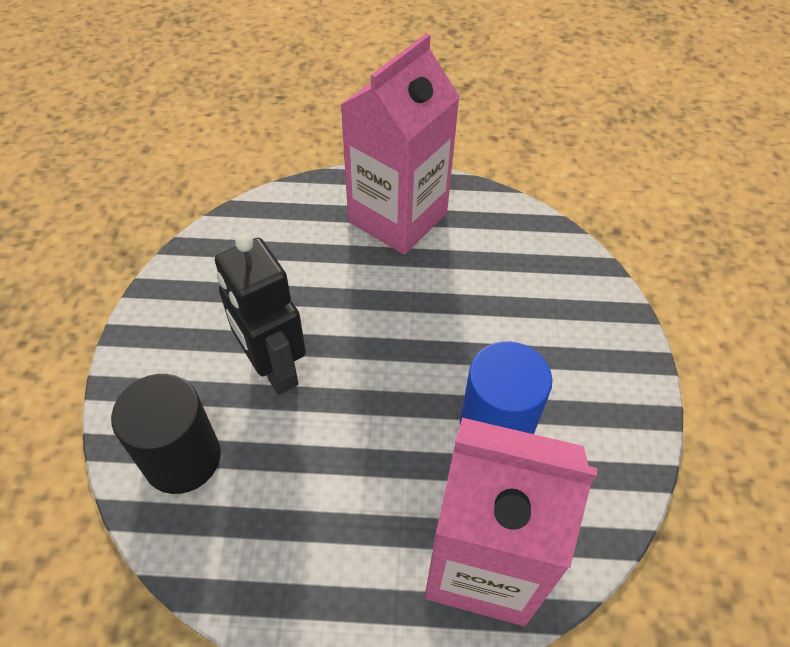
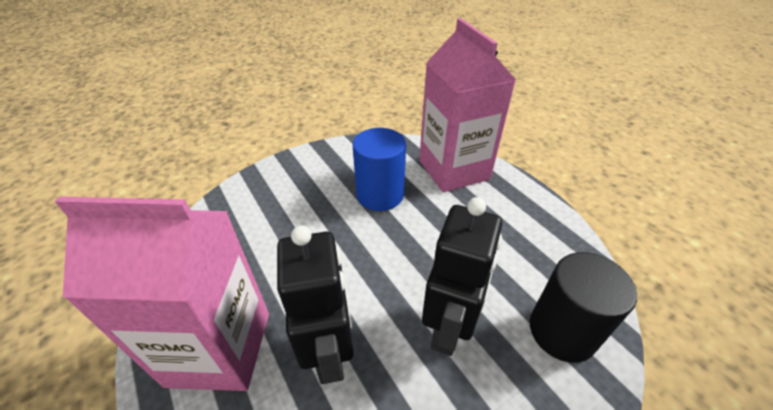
camera: 125 degrees left, 10 degrees down
(332, 277) = (330, 353): none -> black robot

